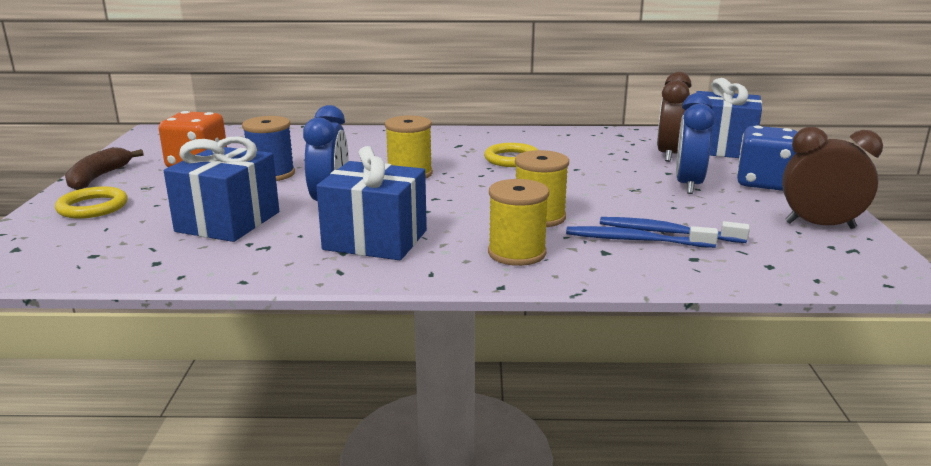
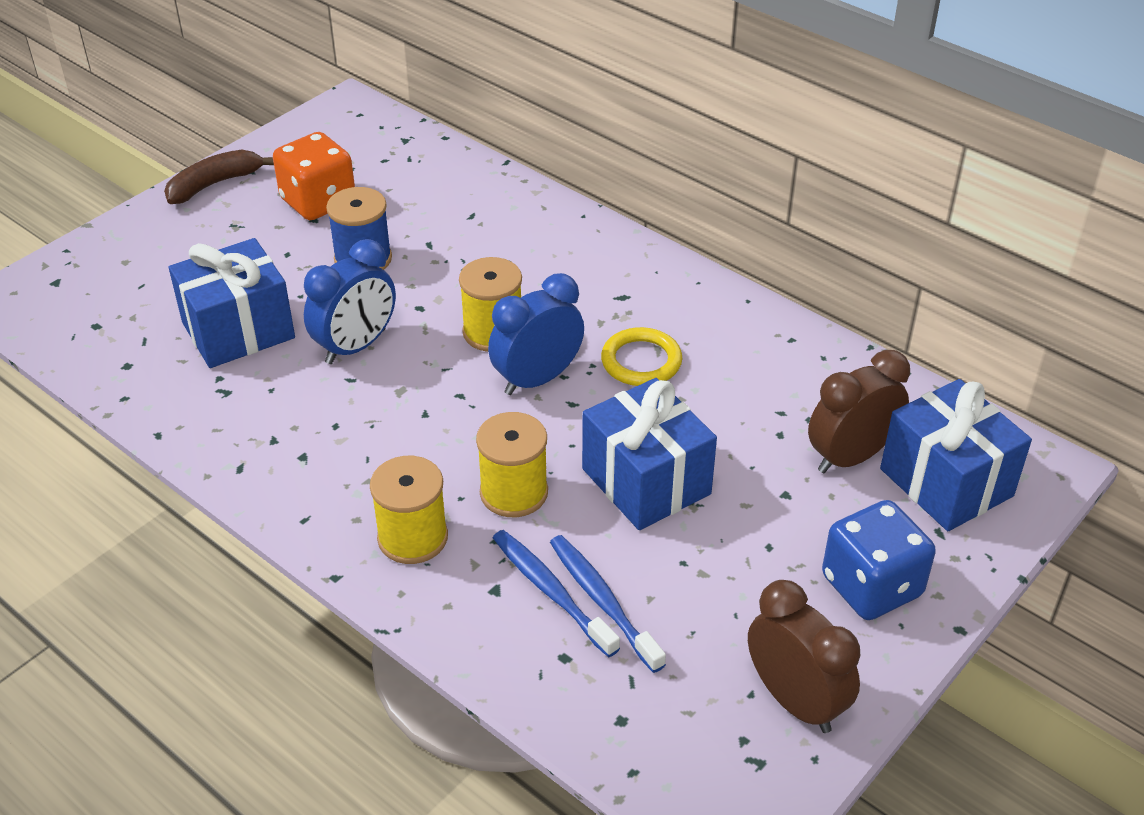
camera: 40 degrees right, 20 degrees up
(92, 207) = (163, 241): yellow ring -> none
(375, 240) = (321, 437): blue gift -> blue gift (646, 481)
(688, 185) = (769, 533): blue clock -> blue clock (537, 379)

